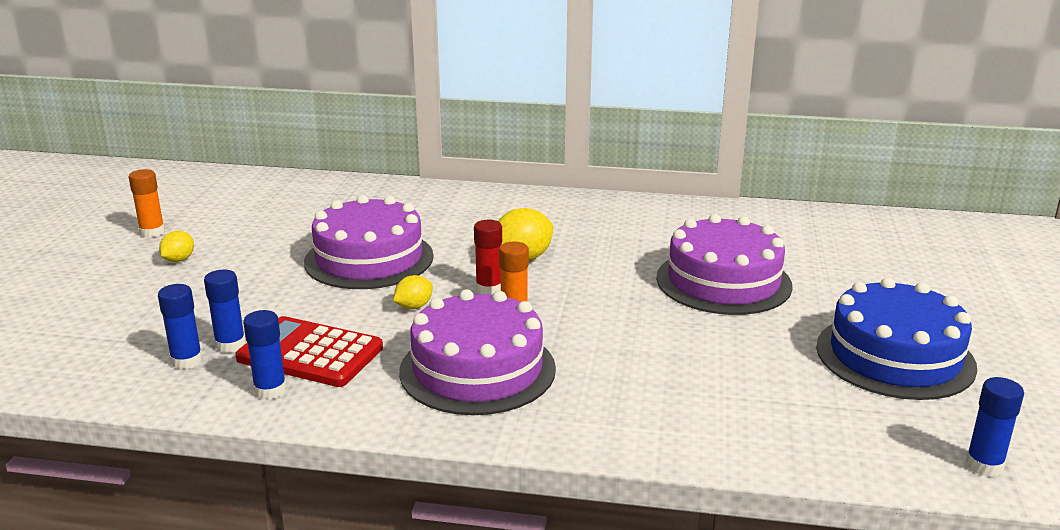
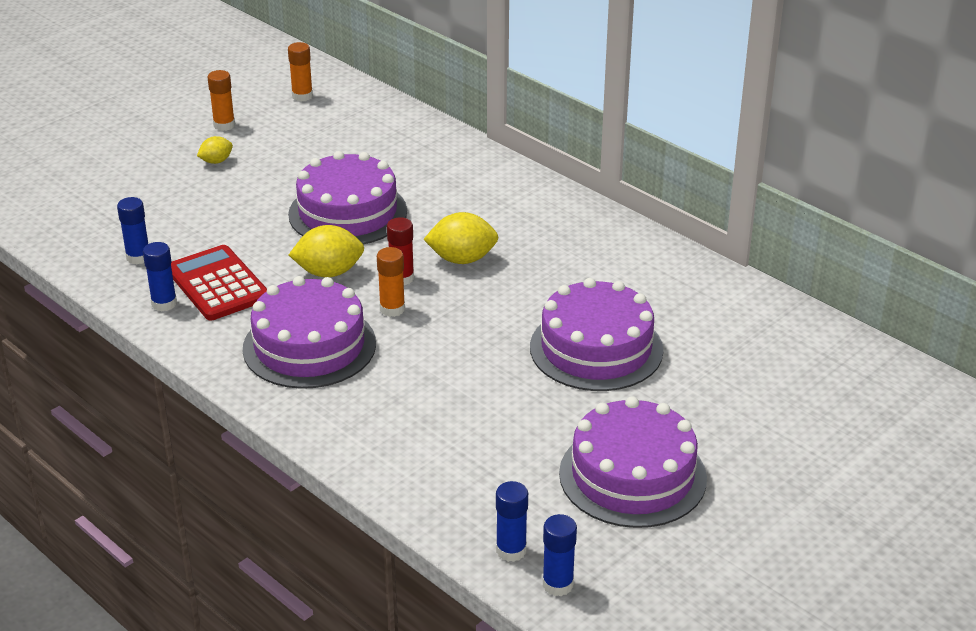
camera: 35 degrees right, 10 degrees up
(209, 193) = (302, 96): none -> orange glue stick
(230, 345) = (176, 255): blue glue stick -> blue glue stick (511, 550)
(414, 307) = (329, 272): yellow lemon -> yellow lemon, size x1.74
(894, 356) = (632, 475): blue cake -> purple cake

